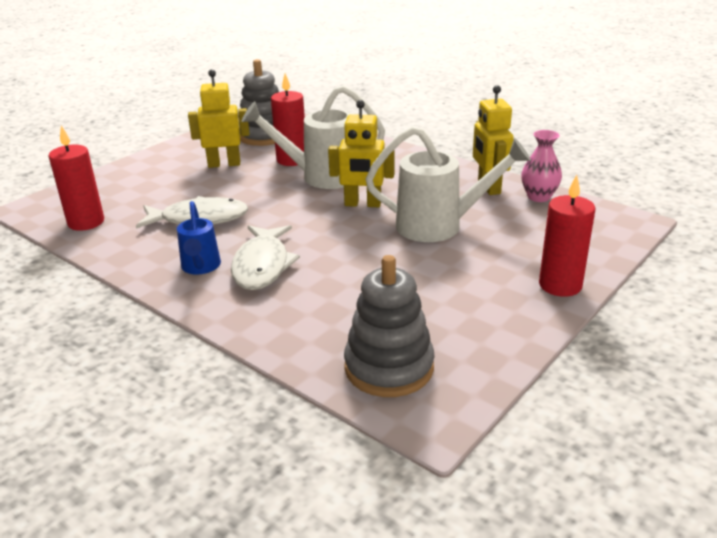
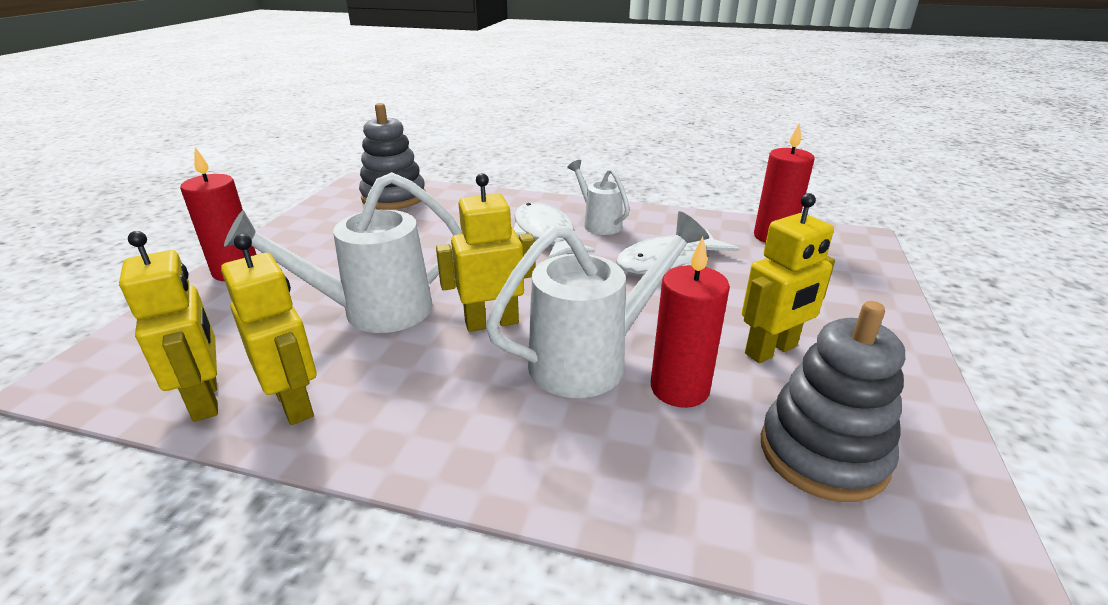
camera: 155 degrees right, 0 degrees up
(200, 267) = (599, 224): blue watering can -> white watering can
(538, 197) = (206, 399): pink vase -> yellow robot

